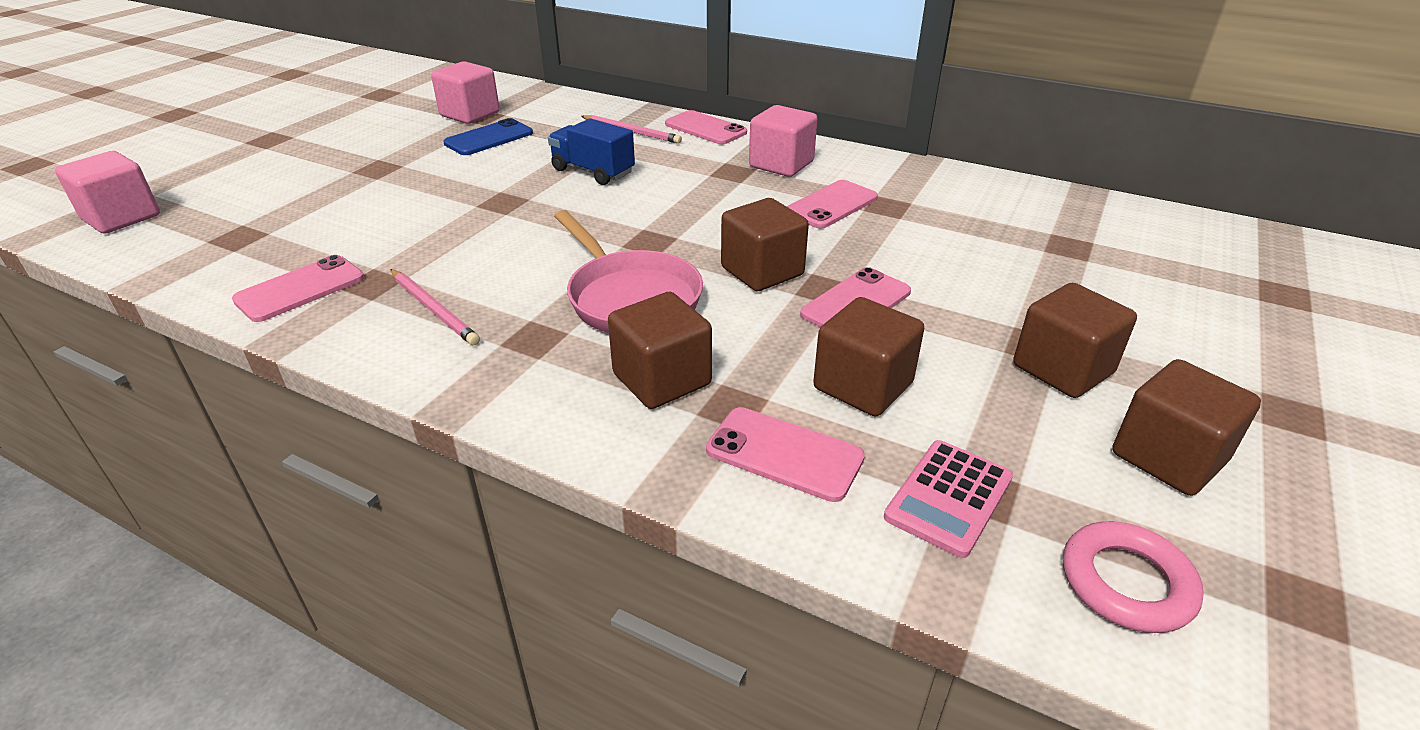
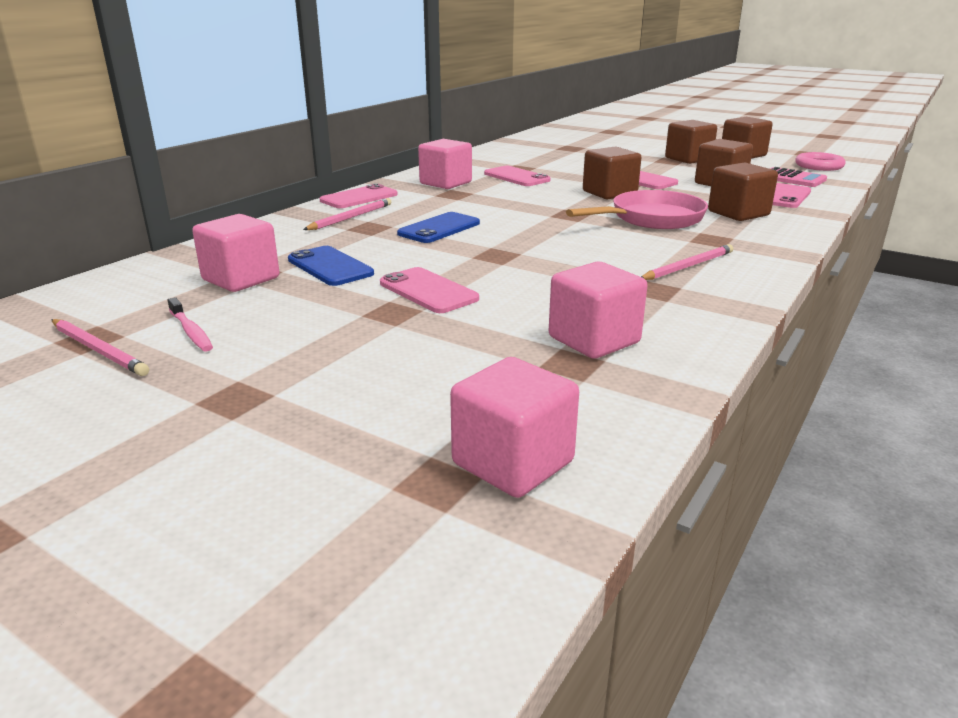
camera: 85 degrees left, 10 degrees down
(272, 247) = (594, 340): none -> pink cube
(300, 289) = (675, 315): pink phone -> pink phone (428, 291)
(361, 98) = (98, 350): none -> pink pencil
(376, 115) = (191, 331): none -> pink toothbrush
(593, 172) = (439, 228): blue truck -> blue phone

